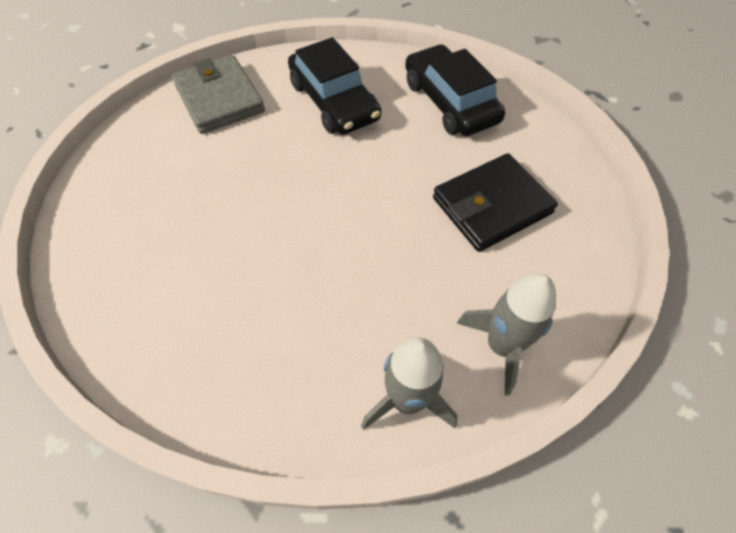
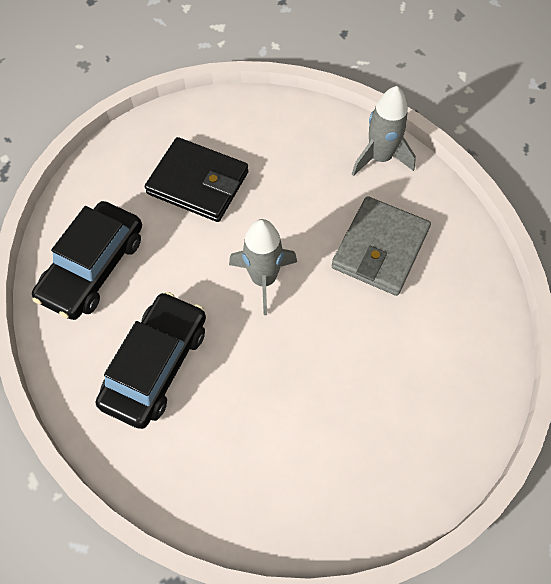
camera: 125 degrees left, 5 degrees up
(219, 99) = (225, 479): grey wallet -> grey wallet (380, 249)
(501, 346) = (308, 130): grey rocket -> grey rocket (263, 279)

